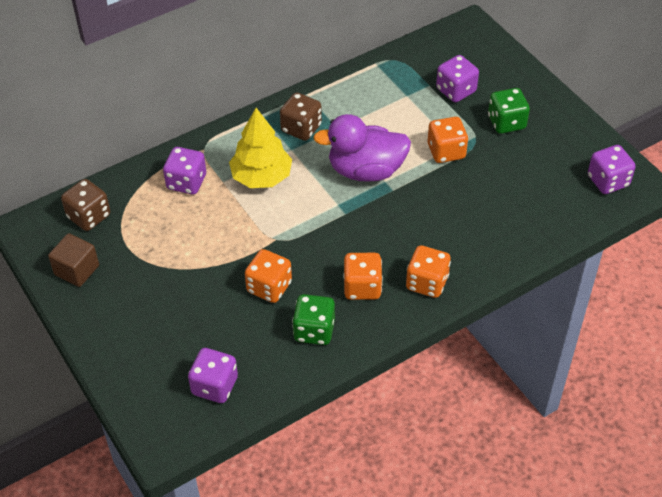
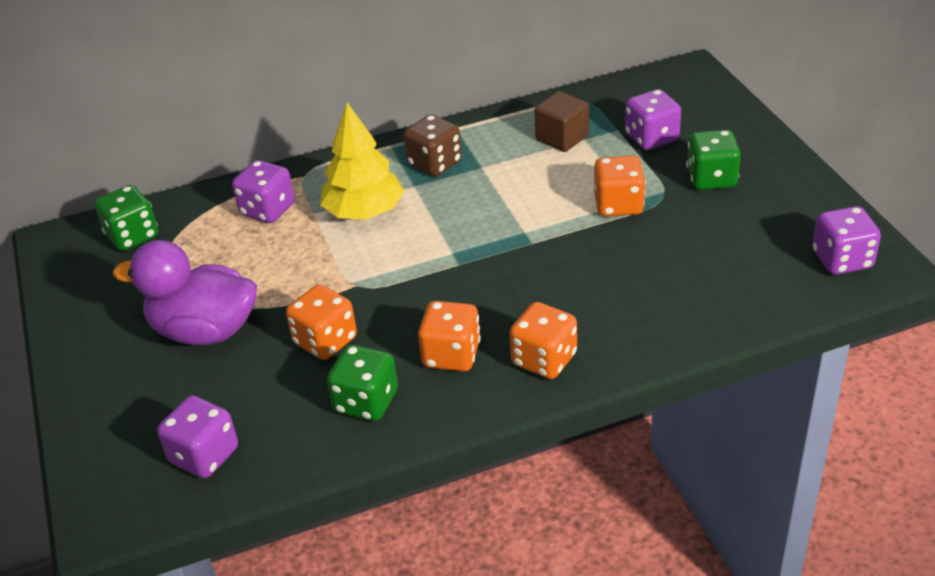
camera: 15 degrees right, 10 degrees down
(77, 270) = (90, 294): brown cube -> brown cube (562, 138)
(89, 216) = (132, 236): brown dice -> green dice
(366, 170) = (503, 217): purple duck -> purple duck (205, 331)

